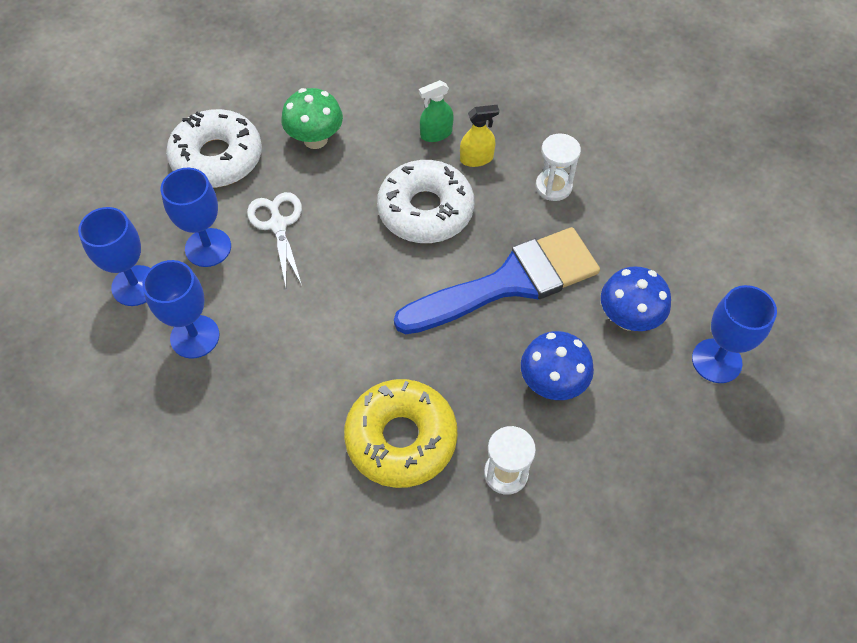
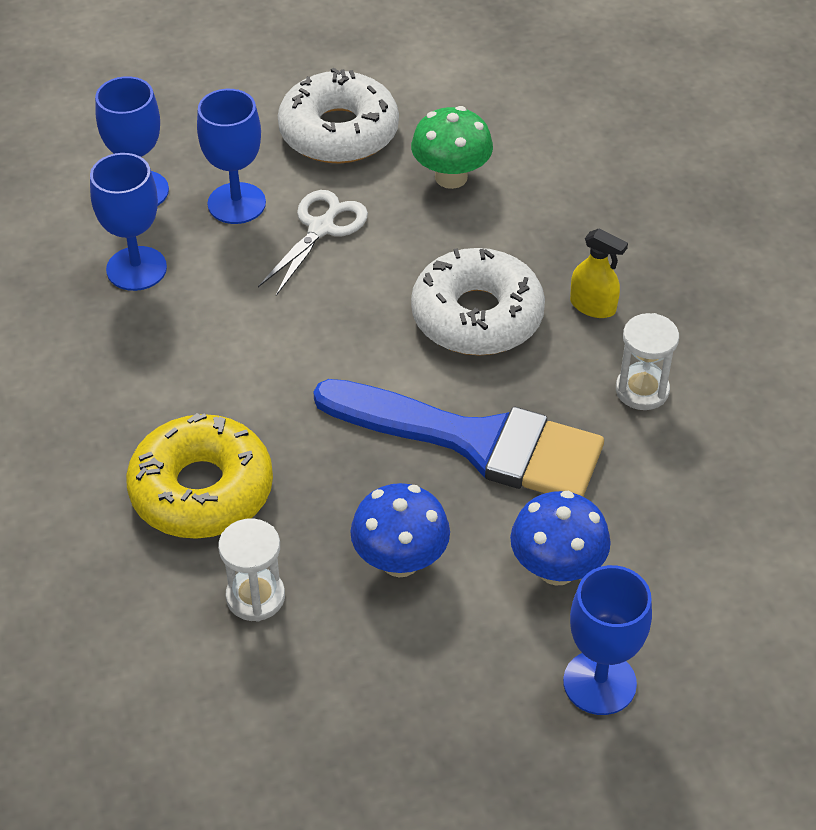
camera: 45 degrees right, 10 degrees down
(436, 134) = (580, 254): green spray bottle -> none

